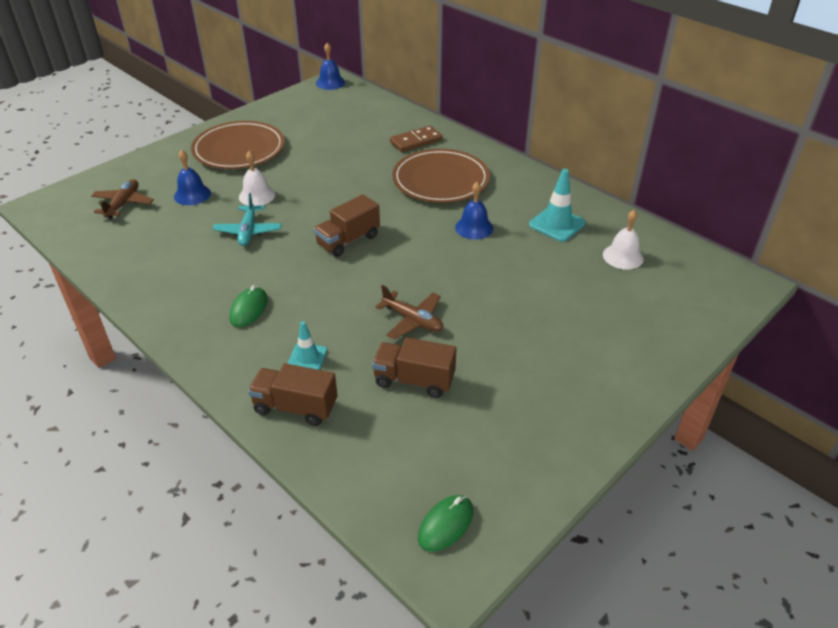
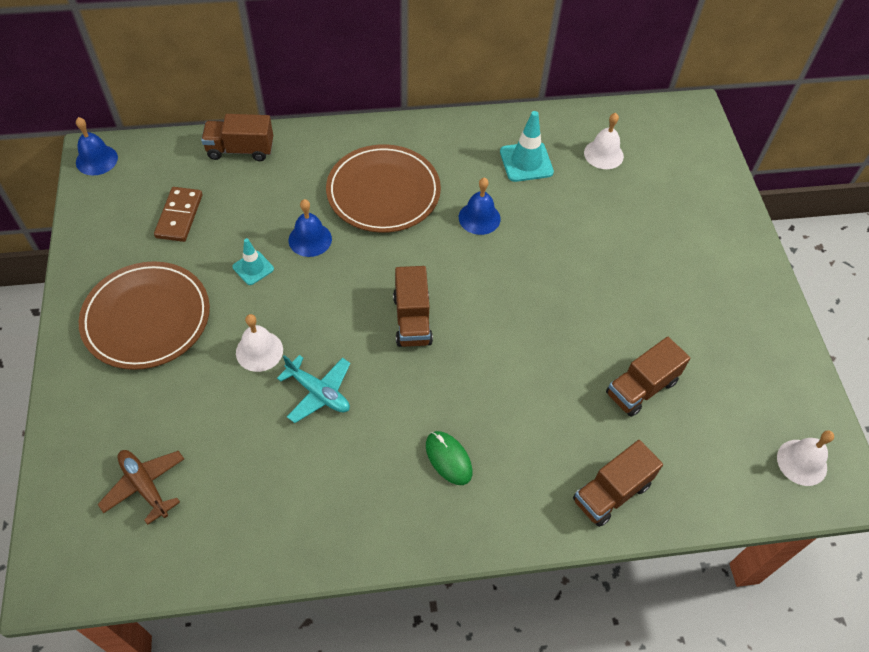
camera: 55 degrees left, 15 degrees up
(192, 195) = (196, 408): blue bell -> blue bell (310, 239)
(307, 357) = (555, 448): turquoise traffic cone -> turquoise traffic cone (253, 268)
(401, 118) = (240, 150): none -> brown truck
(412, 320) = (567, 342): brown plane -> none
(416, 141) = (297, 166): brown domino -> brown domino (179, 216)
(445, 525) = (802, 462): green mouse -> white bell

